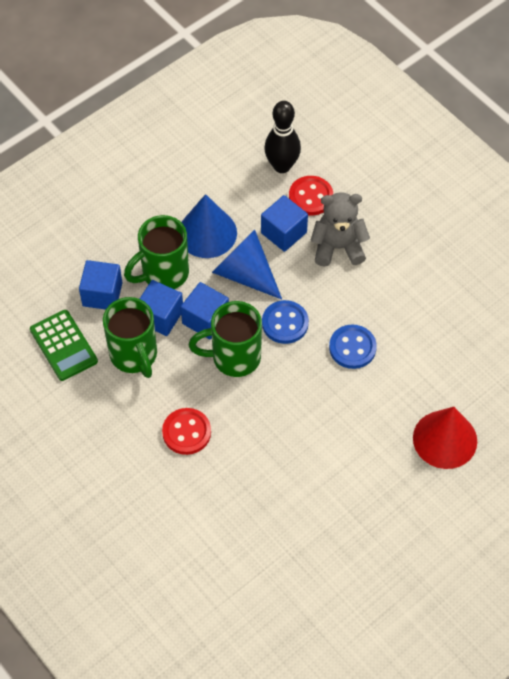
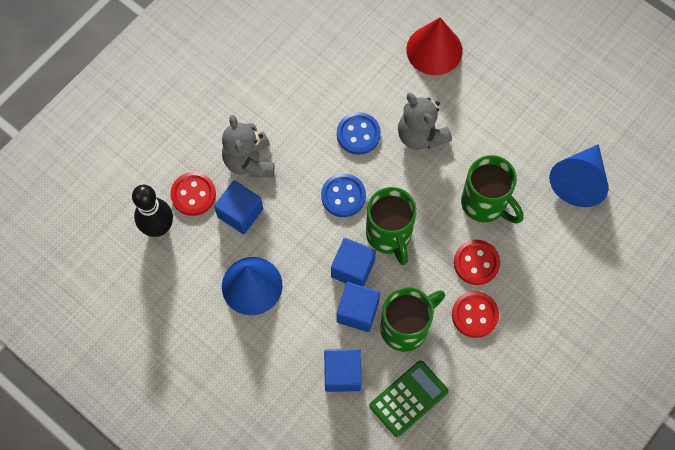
camera: 100 degrees left, 10 degrees up
(132, 420) = (475, 315): none -> red button
(163, 273) = (307, 318): green mug -> green mug (485, 204)
(245, 274) = (294, 241): blue cone -> blue cone (579, 181)
(341, 406) = (420, 135): none -> grey teddy bear

